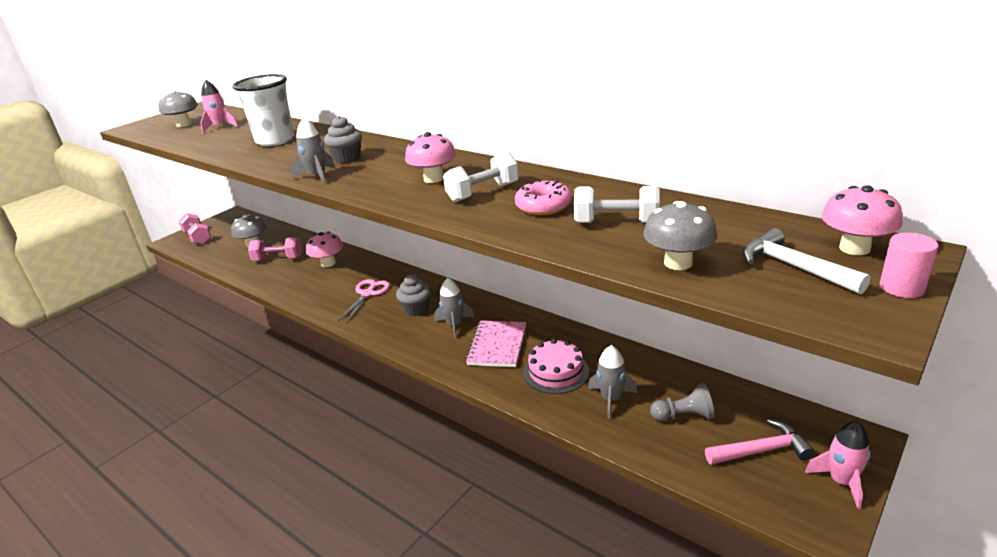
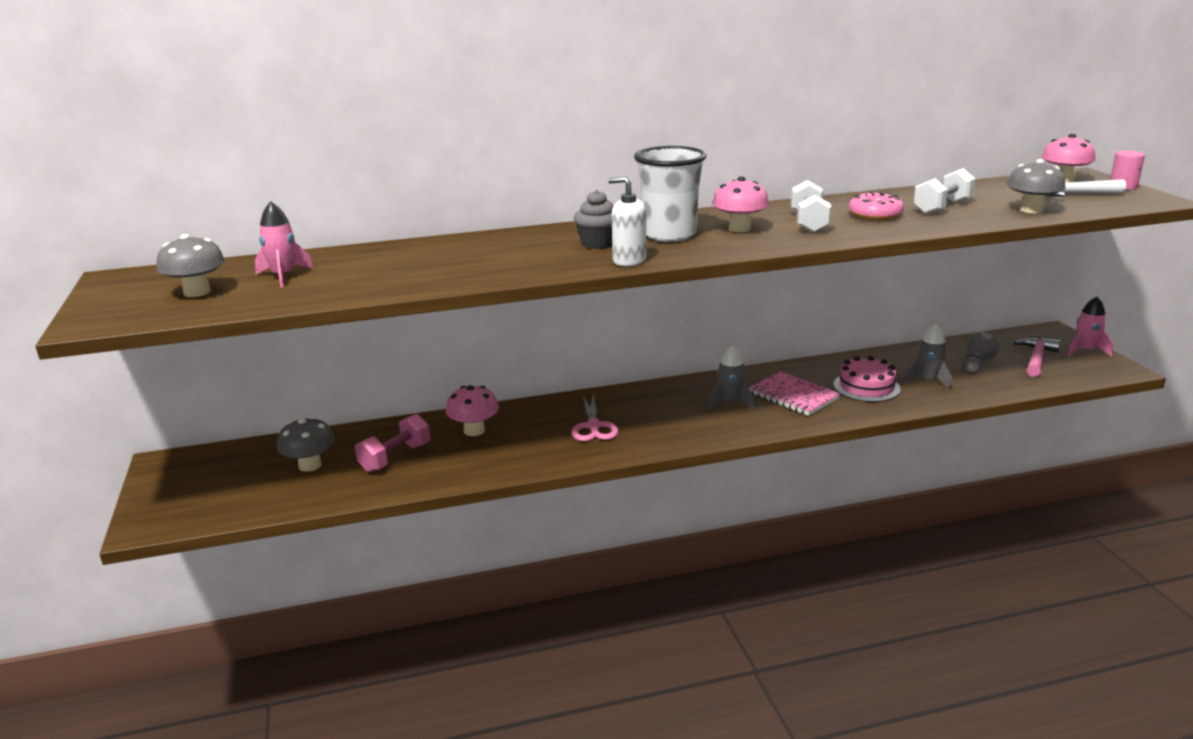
camera: 55 degrees left, 5 degrees down
(198, 238) = (185, 502): pink dumbbell -> none
(275, 140) = (439, 260): white cup -> white cup (669, 235)
(317, 176) = (629, 260): grey rocket -> white soap dispenser
(368, 294) = (593, 426): pink scissors -> pink scissors turned 150 degrees counterclockwise
(416, 309) = (670, 412): grey cupcake -> none

